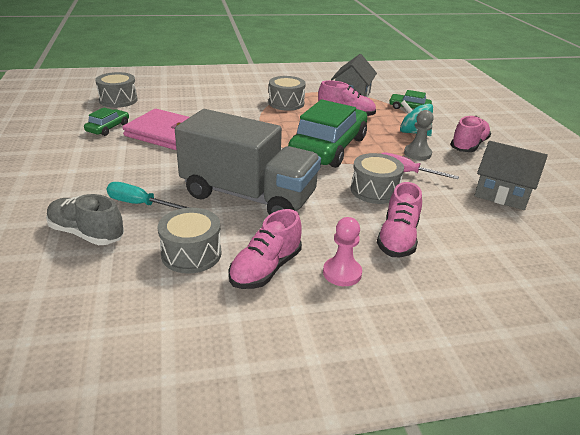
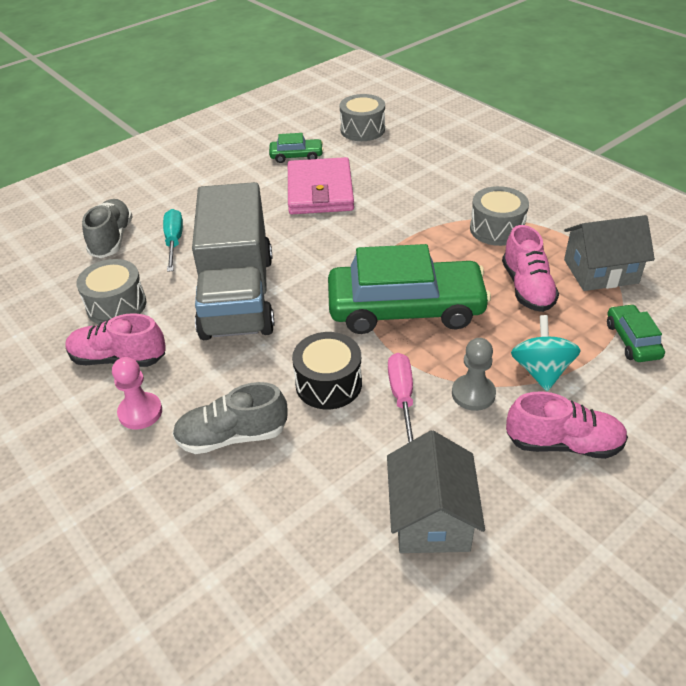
camera: 65 degrees right, 10 degrees up
(374, 190) = (328, 384): grey drum -> black drum
(398, 238) = (232, 436): pink shoe -> grey shoe

